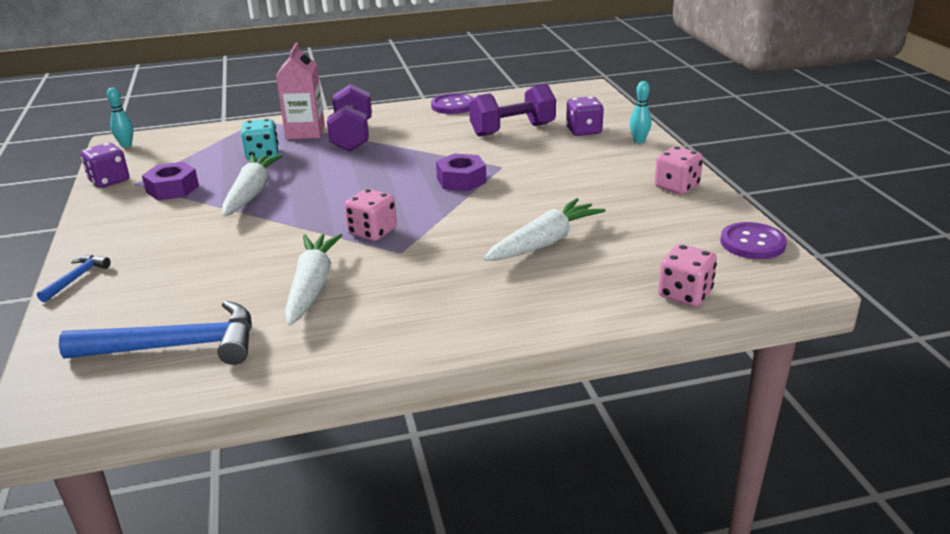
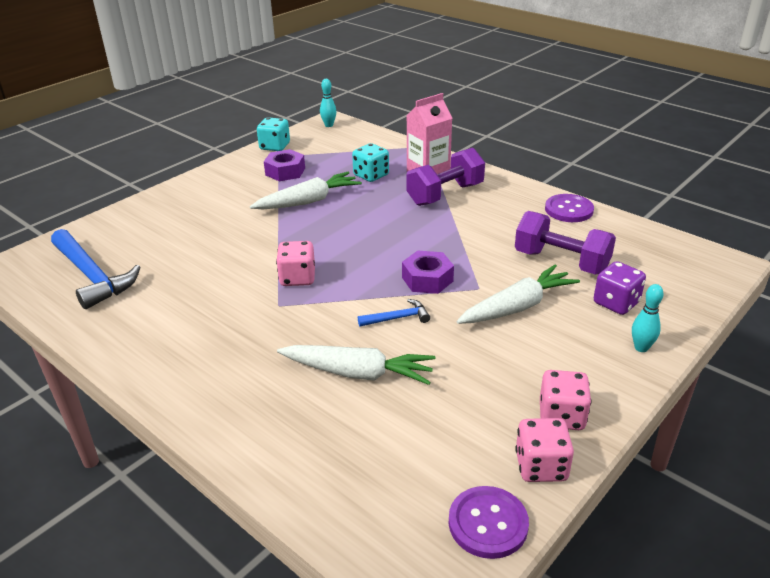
camera: 55 degrees right, 5 degrees up
(76, 278) = (147, 202): blue hammer -> blue hammer (397, 318)
(109, 181) = (275, 146): purple dice -> turquoise dice
(312, 287) = (198, 290): white carrot -> white carrot (517, 307)
(685, 294) = (334, 505): pink dice -> pink dice (541, 466)

